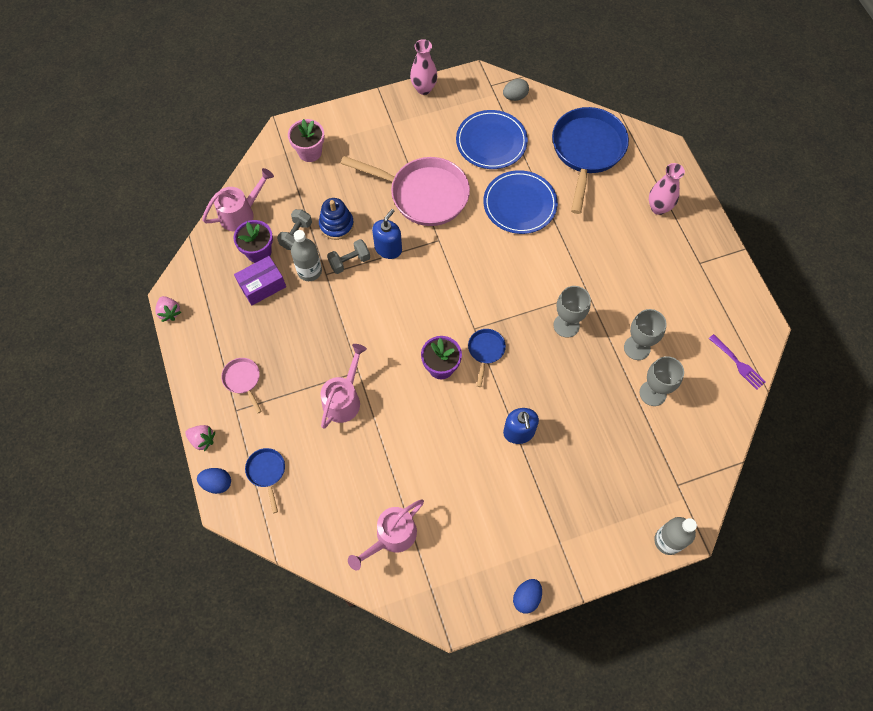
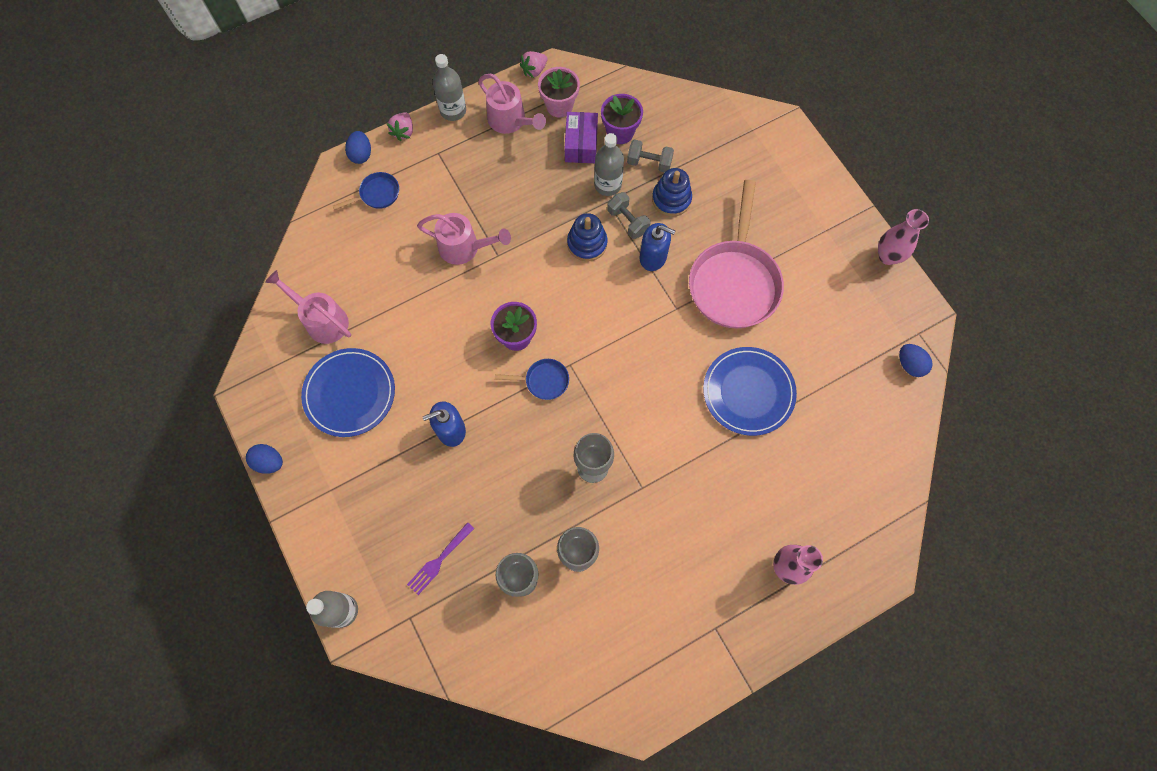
camera: 80 degrees right, 5 degrees up
(192, 391) = (453, 111): none -> grey bottle
(241, 213) = (664, 106): pink watering can -> pink watering can (511, 121)
(243, 380) = (471, 151): pink pan -> none
(262, 285) = (581, 144): purple box -> purple box turned 45 degrees clockwise
(310, 152) = (760, 153): pink flower pot -> pink flower pot (559, 106)
(363, 297) = (587, 243): none -> blue stacking toy
(491, 142) = (831, 346): blue plate -> blue plate (350, 393)
(515, 97) = (909, 365): grey egg -> blue egg
(587, 151) = (850, 465): blue pan -> none
(738, 363) = (578, 687): purple fork -> purple fork (439, 560)

